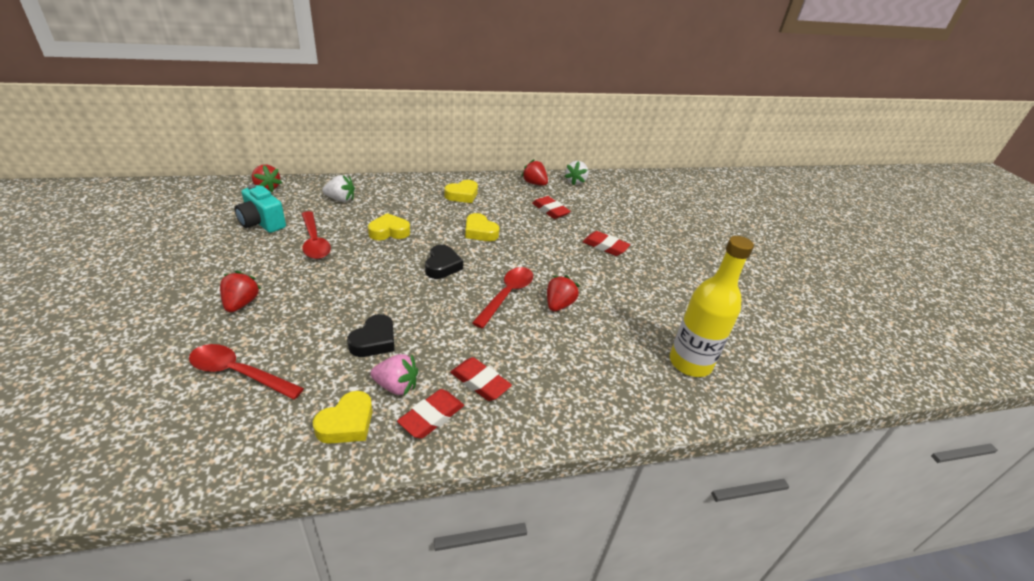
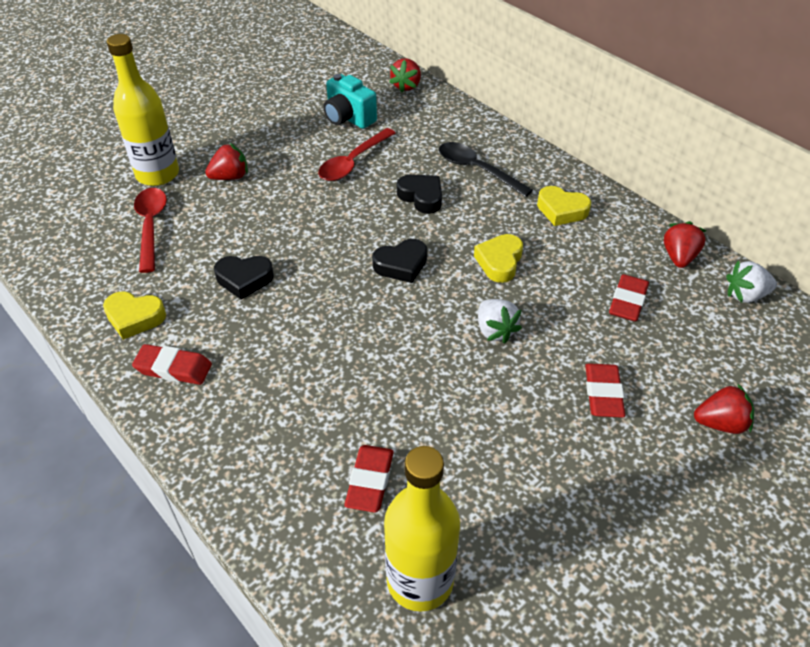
camera: 65 degrees right, 10 degrees up
(170, 344) = (157, 174): none -> yellow bottle
(262, 223) = (348, 118): turquoise camera -> turquoise camera turned 60 degrees counterclockwise
(340, 199) = (441, 136): white strawberry -> white strawberry (495, 330)
(389, 232) = (421, 197): yellow heart -> black heart
(391, 203) = (477, 170): none -> black spoon
(396, 386) = (196, 325): pink strawberry -> none
(480, 382) = (241, 382): red eraser -> red eraser (369, 481)
(507, 295) = (398, 340): red spoon -> none
(559, 305) = (422, 395): red strawberry -> red strawberry (720, 423)

